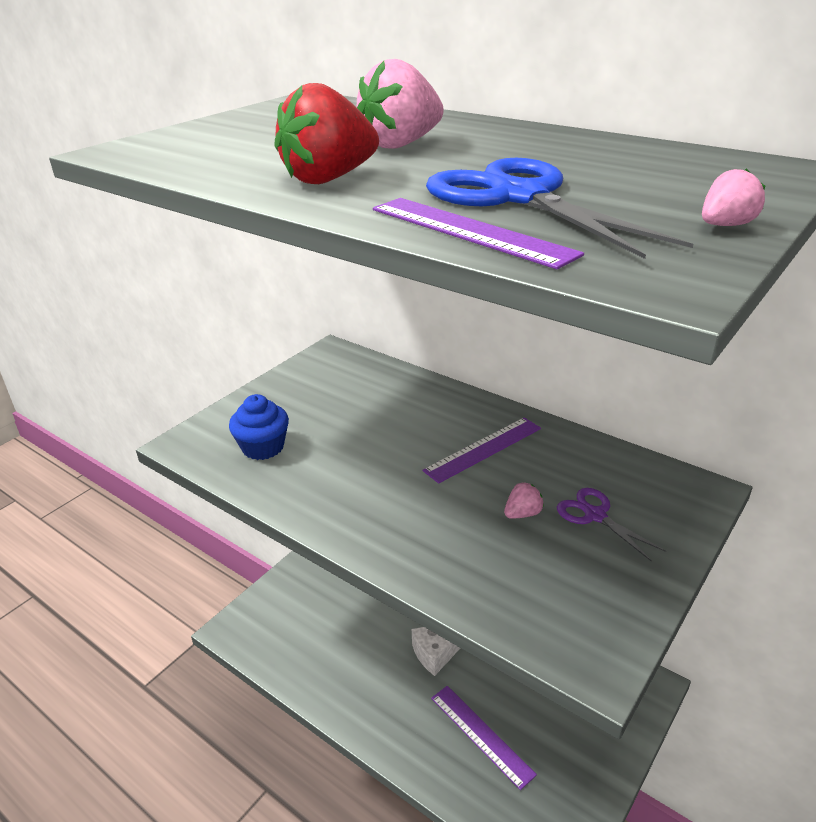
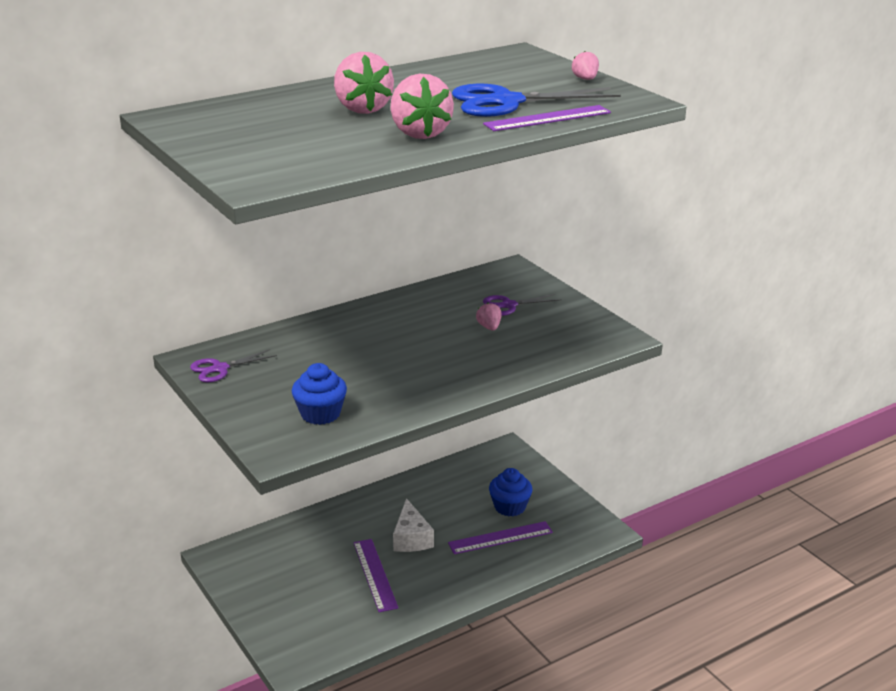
camera: 70 degrees left, 5 degrees down
(321, 369) = (219, 369): none -> purple scissors
(329, 179) = (420, 133): red strawberry -> pink strawberry
(483, 449) = (408, 324): purple ruler -> purple ruler (375, 574)
(542, 726) = (510, 507): none -> blue cupcake

